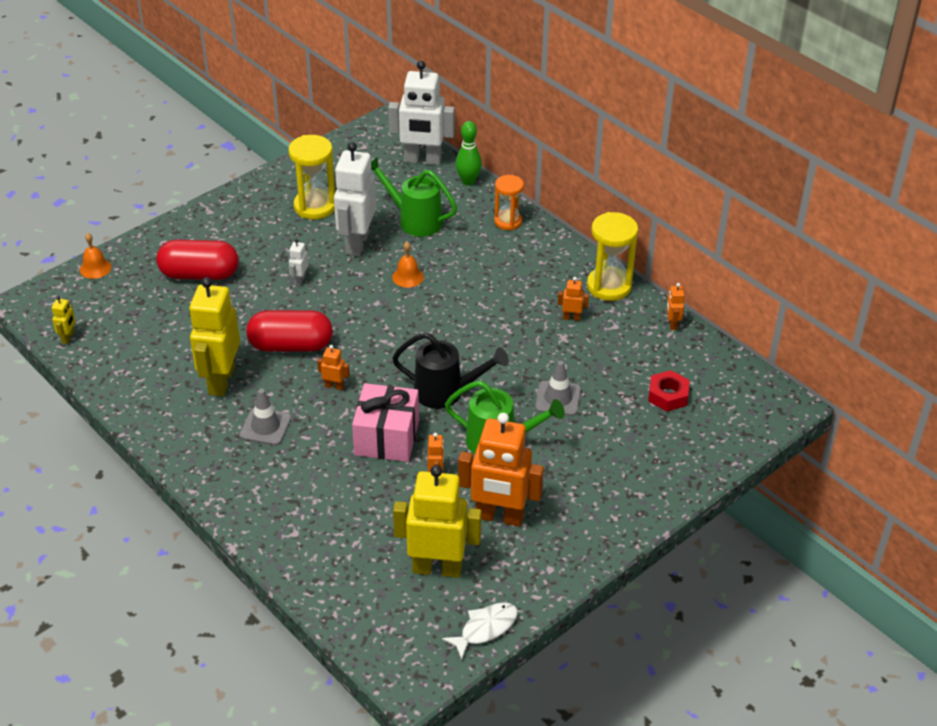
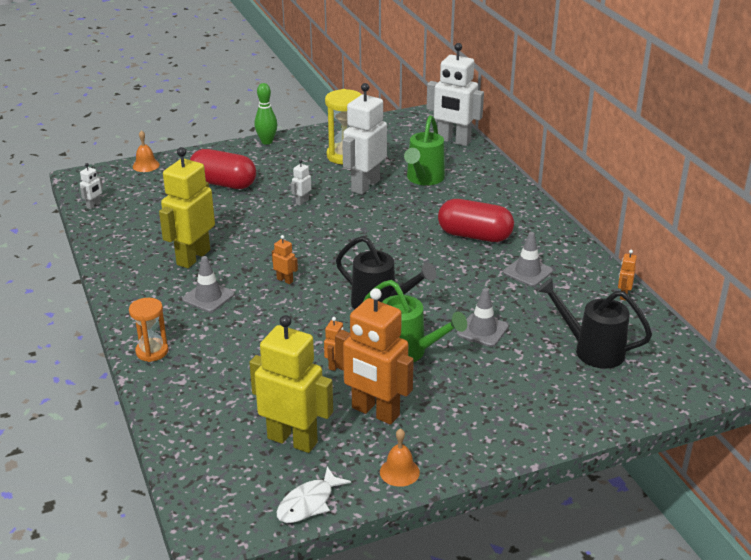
camera: 20 degrees right, 10 degrees down
(68, 337) = (94, 205): yellow robot -> white robot
(291, 345) = (266, 244): red capsule -> red capsule (474, 236)
(387, 437) = (307, 327): pink gift -> none
(407, 277) = (395, 216): orange bell -> orange bell (399, 472)
(415, 220) = (423, 179): green watering can -> green watering can turned 120 degrees counterclockwise
(468, 181) = (485, 161): green bowling pin -> green bowling pin (267, 142)
(485, 628) = (308, 503): white fish -> white fish turned 150 degrees clockwise
(508, 221) = (505, 193): orange hourglass -> orange hourglass (152, 351)
(571, 318) = (527, 272): orange robot -> grey traffic cone
(609, 286) = (575, 255): yellow hourglass -> none
(668, 395) = (592, 350): red nut -> black watering can

